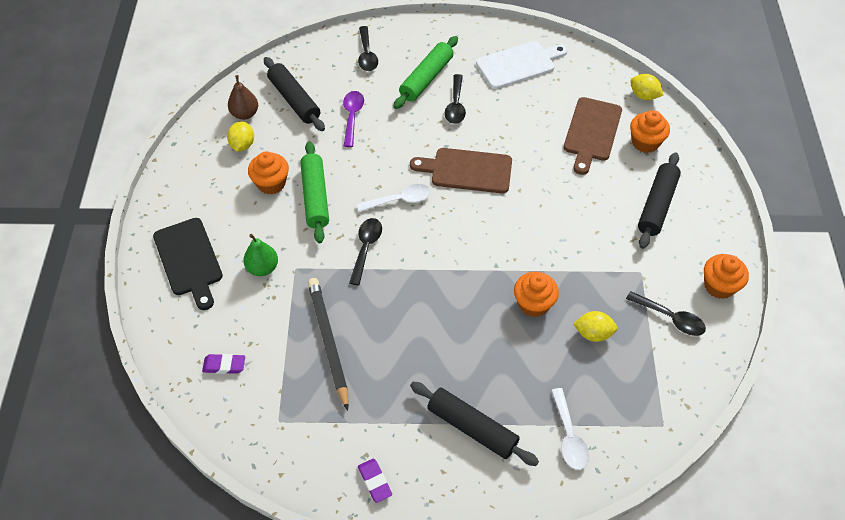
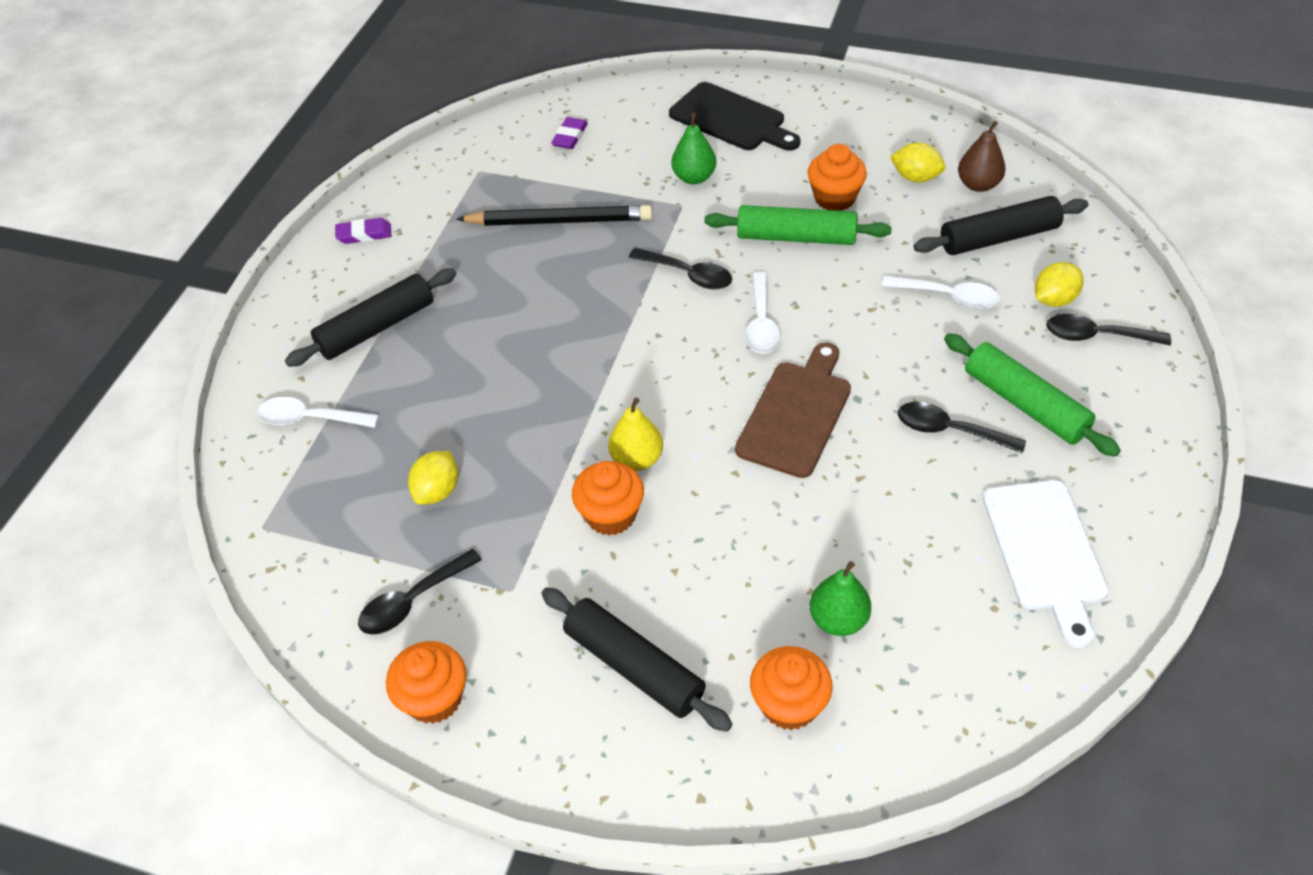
camera: 110 degrees right, 5 degrees down
(189, 260) = (731, 119): black cutting board -> black cutting board turned 135 degrees counterclockwise
(352, 116) = (949, 297): purple spoon -> white spoon
(528, 237) = (637, 459): none -> yellow pear
(533, 304) = (518, 434): orange cupcake -> orange cupcake (611, 515)
(591, 132) = (838, 620): brown cutting board -> green pear
(644, 96) = (918, 751): yellow lemon -> yellow lemon (1054, 299)

